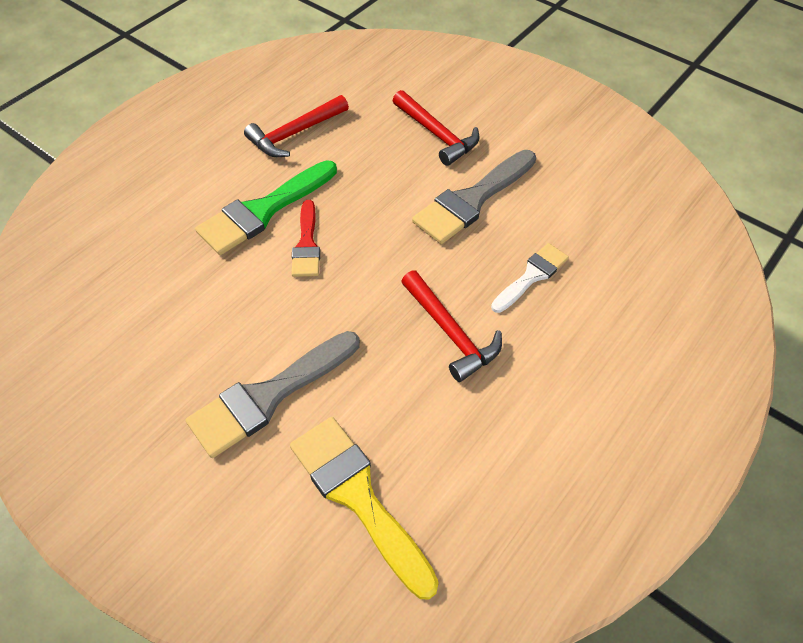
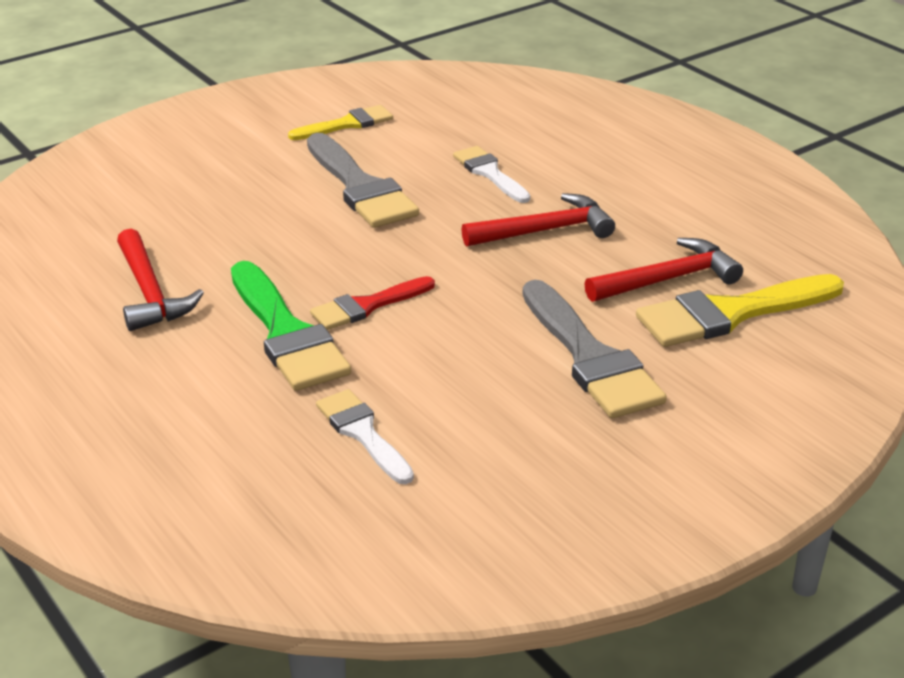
camera: 75 degrees left, 20 degrees down
(157, 278) = (362, 433): none -> white brush
(307, 244) = (367, 306): red brush -> red brush turned 135 degrees clockwise
(437, 134) = (233, 191): red hammer -> red hammer (668, 279)
(569, 168) = (347, 124): none -> yellow brush

